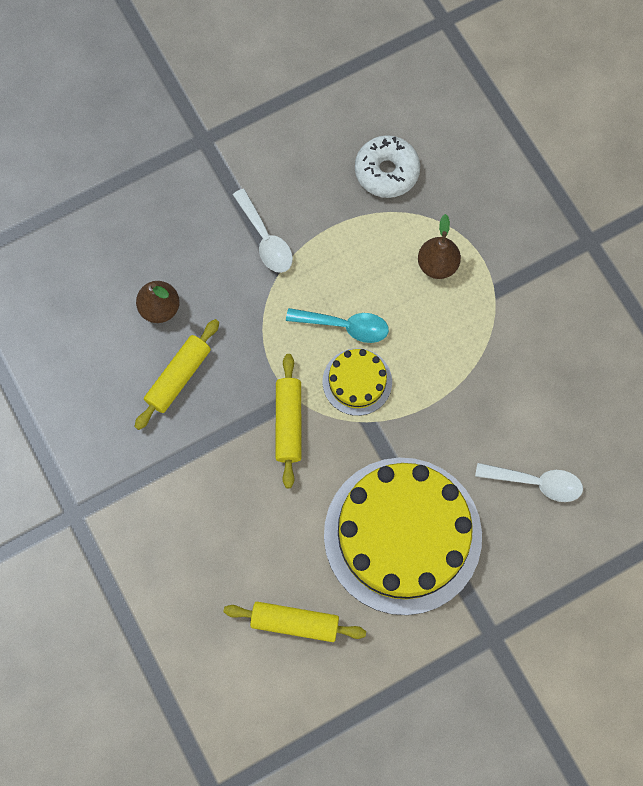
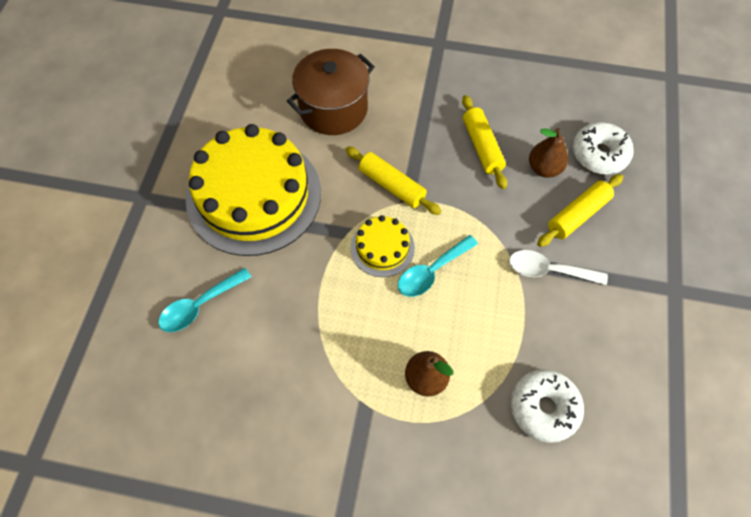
camera: 130 degrees right, 10 degrees down
(104, 272) = (599, 154): none -> white donut
(246, 548) = (333, 109): none -> brown pot
(295, 622) = (265, 103): yellow rolling pin -> yellow rolling pin (577, 215)
(536, 482) = (199, 305): white spoon -> turquoise spoon

